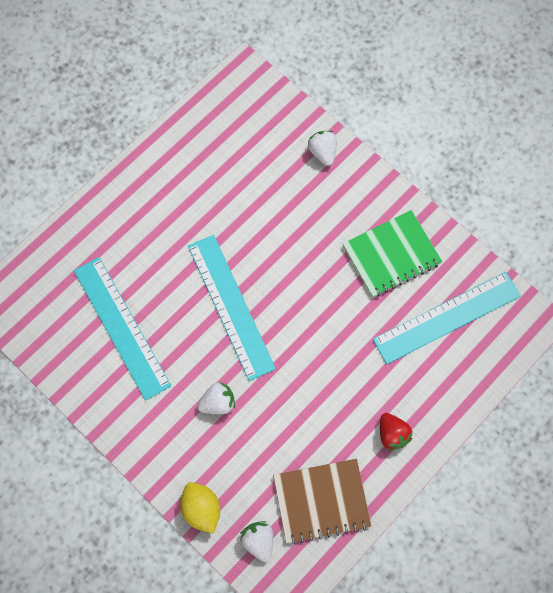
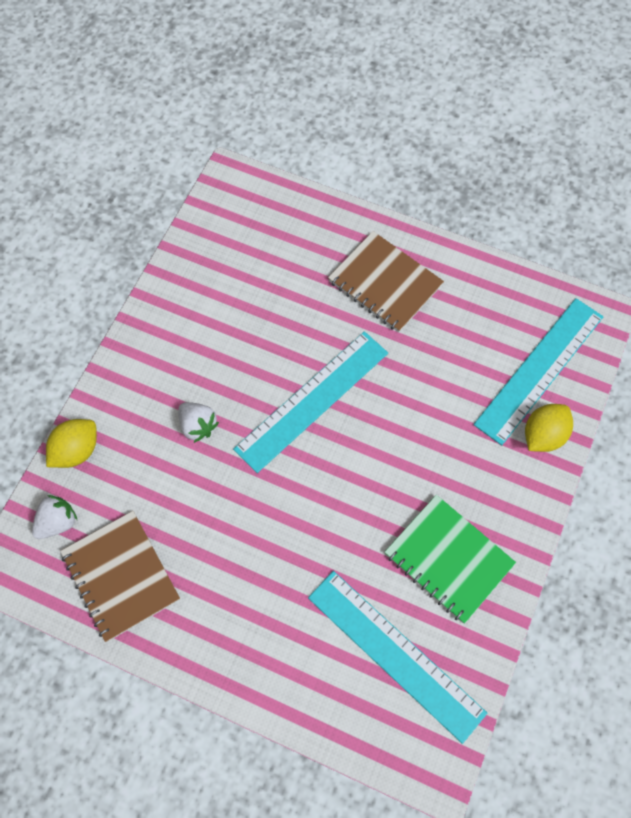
camera: 70 degrees right, 5 degrees down
(121, 327) = (247, 301): turquoise ruler -> turquoise ruler (539, 369)
(151, 214) = (385, 283): none -> brown notebook
(322, 152) = (543, 435): white strawberry -> yellow lemon
(392, 434) = (225, 633): red strawberry -> none

